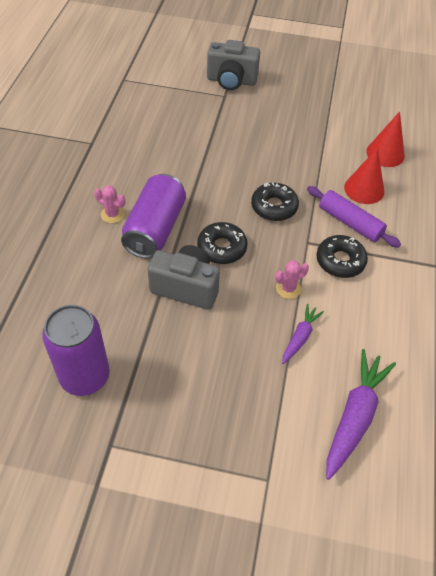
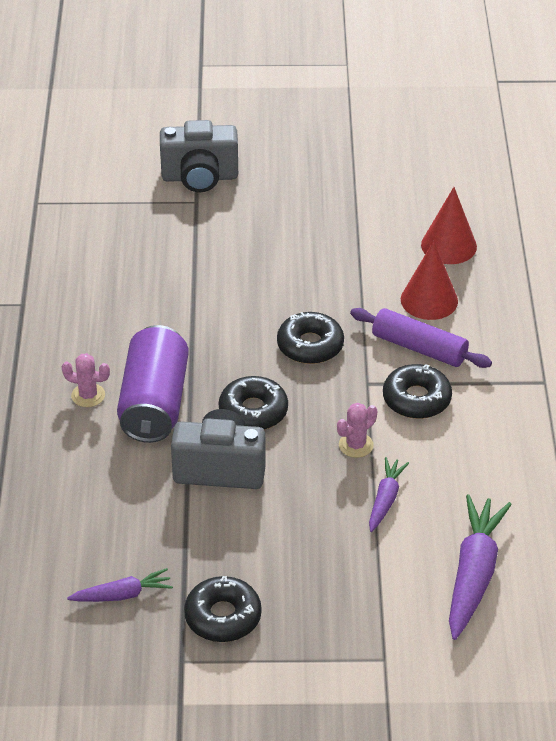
camera: 10 degrees left, 10 degrees down
(85, 376) = (123, 594): purple can -> purple carrot
(153, 412) = (223, 617): none -> black donut

